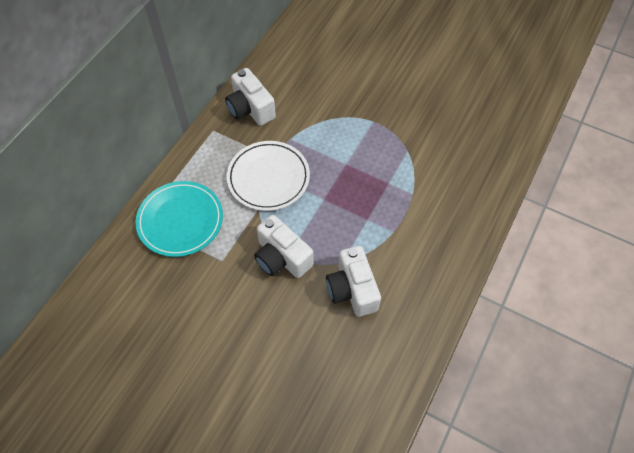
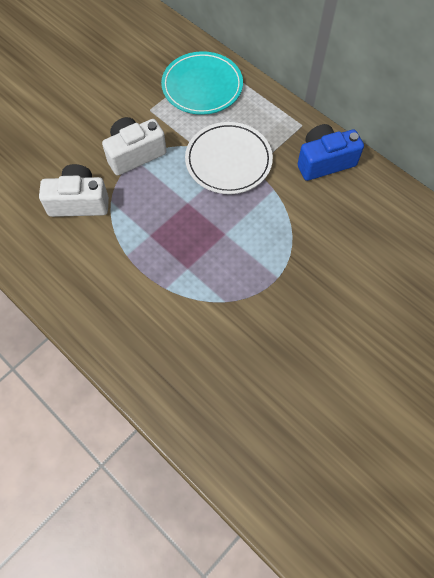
camera: 105 degrees right, 5 degrees up
(250, 109) = (324, 161): white camera -> blue camera

